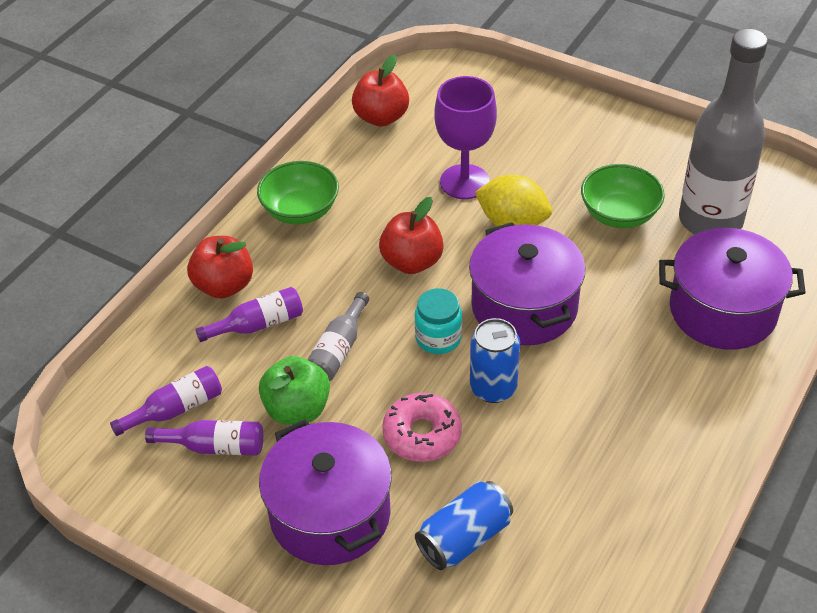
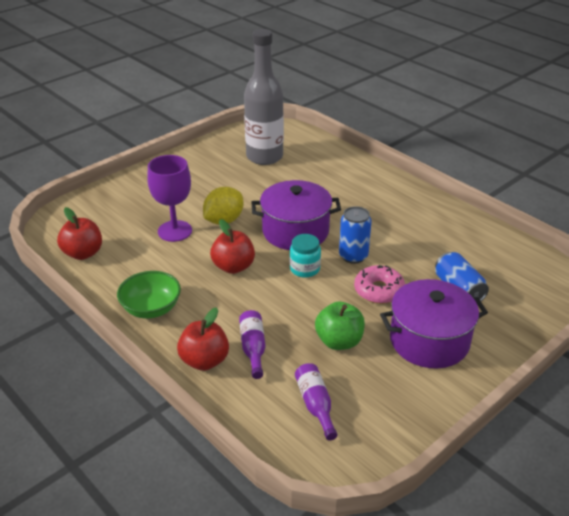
camera: 75 degrees left, 10 degrees down
(215, 446) = (357, 388): purple bottle -> none
(338, 349) = (294, 313): grey bottle -> none
(619, 214) = (241, 183): green bowl -> none
(722, 310) = (331, 169): purple pot -> none

